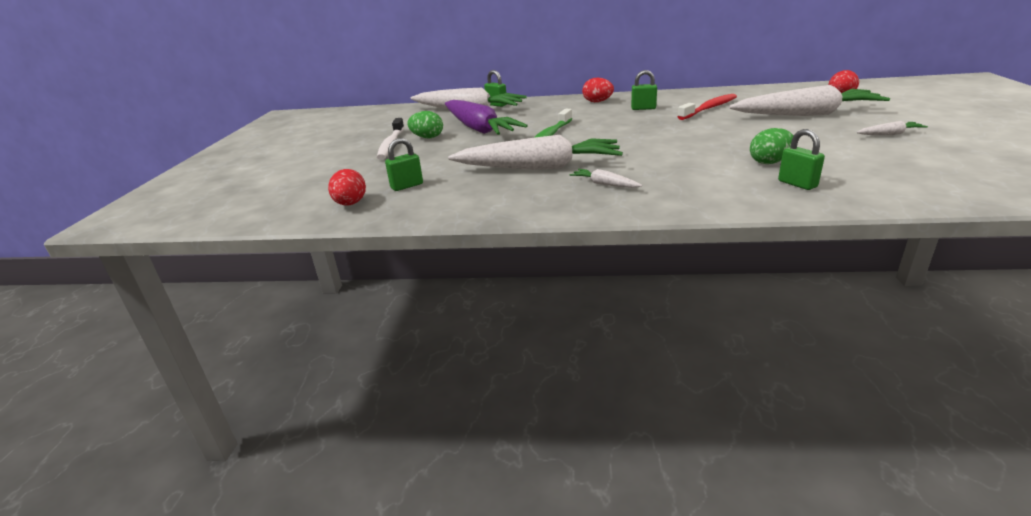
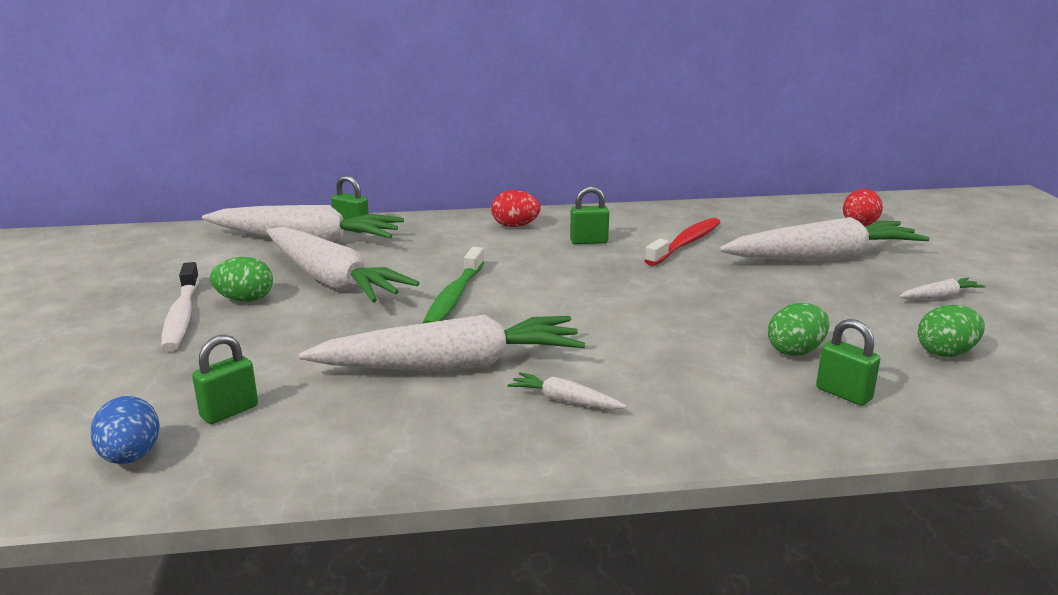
camera: 15 degrees left, 5 degrees down
(350, 204) = (131, 457): red egg -> blue egg
(478, 128) = (331, 280): purple carrot -> white carrot
(883, 164) = (946, 353): none -> green egg

